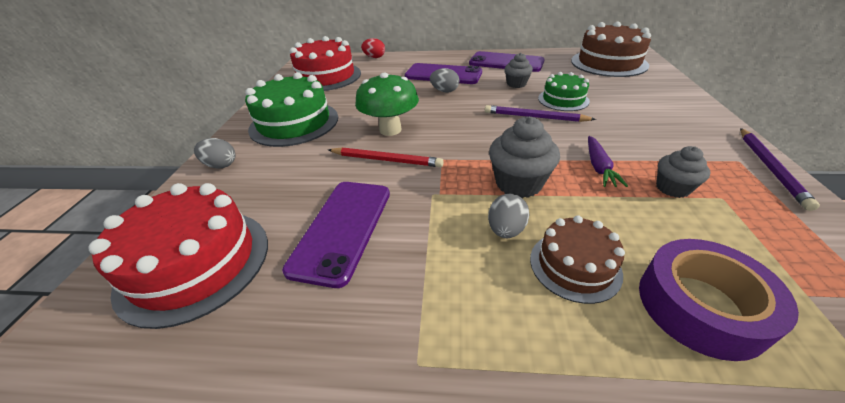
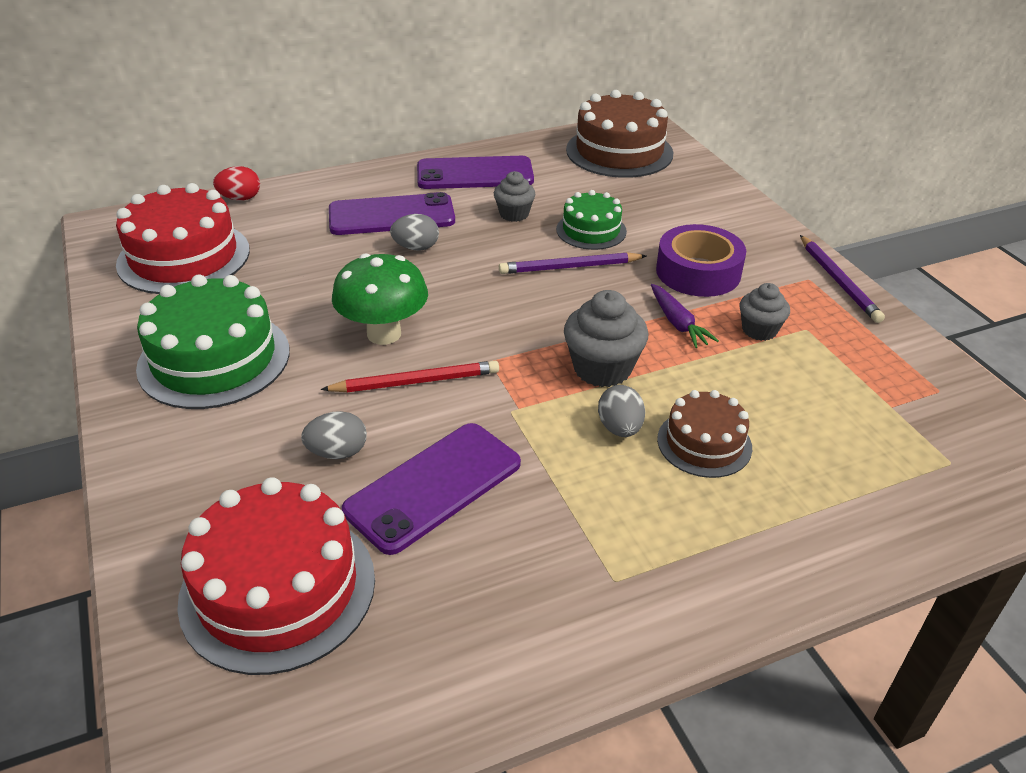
camera: 30 degrees left, 0 degrees up
(221, 165) = (161, 459): grey egg -> grey egg (338, 452)
(342, 229) = (434, 487): purple phone -> purple phone turned 60 degrees clockwise
(700, 306) = (818, 444): purple tape -> purple tape (698, 272)

